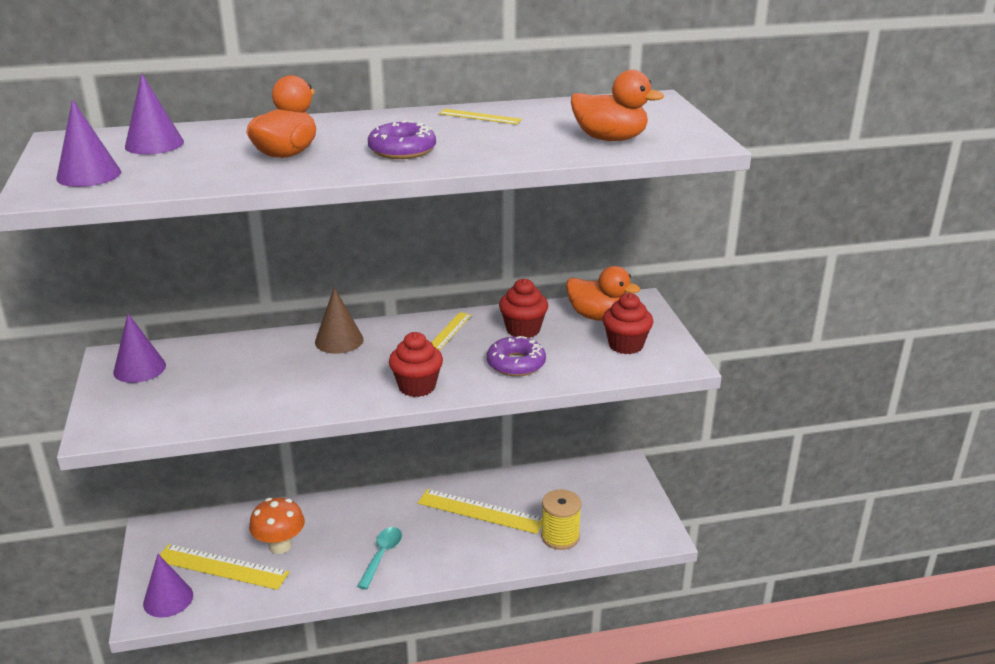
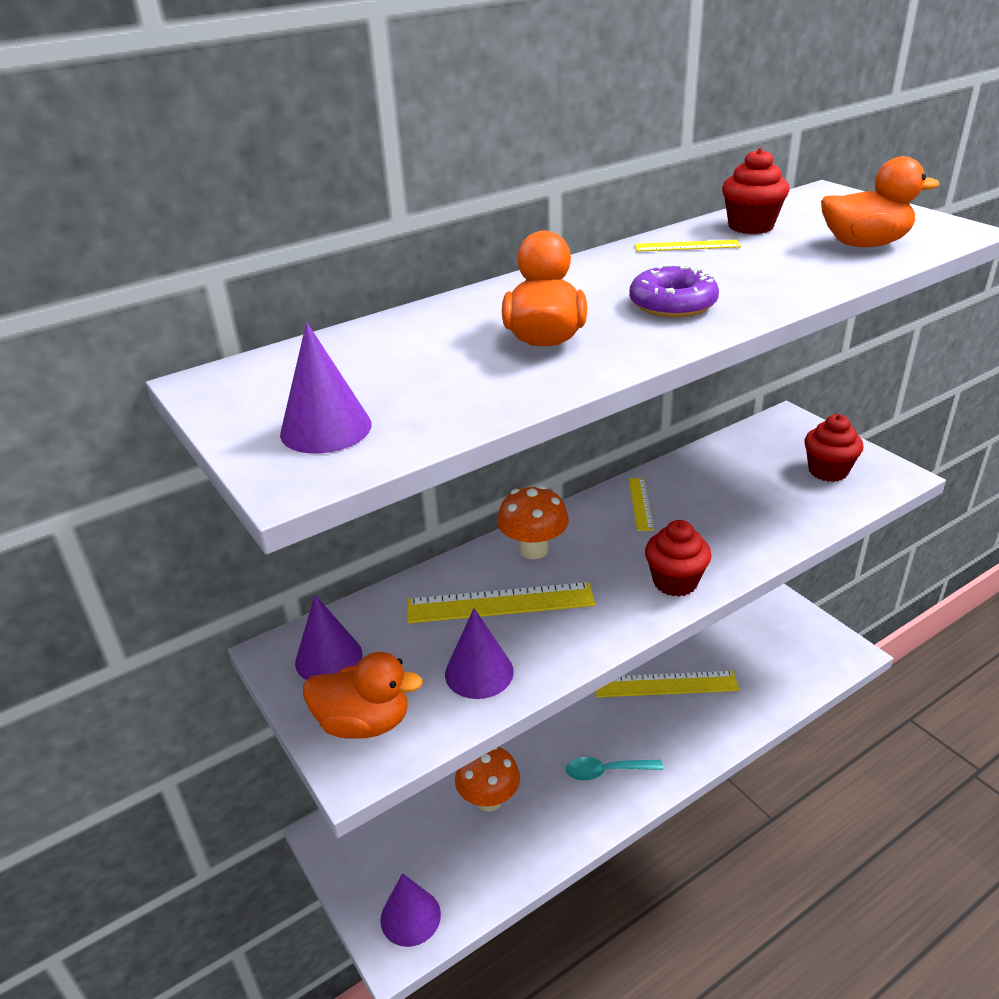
camera: 20 degrees left, 5 degrees up
(154, 144) = (351, 362): purple cone -> purple cone (479, 672)
(221, 567) = (442, 851): yellow ruler -> yellow ruler (500, 603)
(339, 340) = (533, 549): brown cone -> orange mushroom
(382, 556) = (606, 771): turquoise spoon -> turquoise spoon turned 90 degrees counterclockwise
(516, 364) = (747, 523): purple donut -> none
(523, 330) = (713, 481): red cupcake -> red cupcake (750, 226)
(560, 537) = (762, 686): yellow spool -> none
(598, 316) = (768, 446): orange duck -> orange duck (364, 723)

